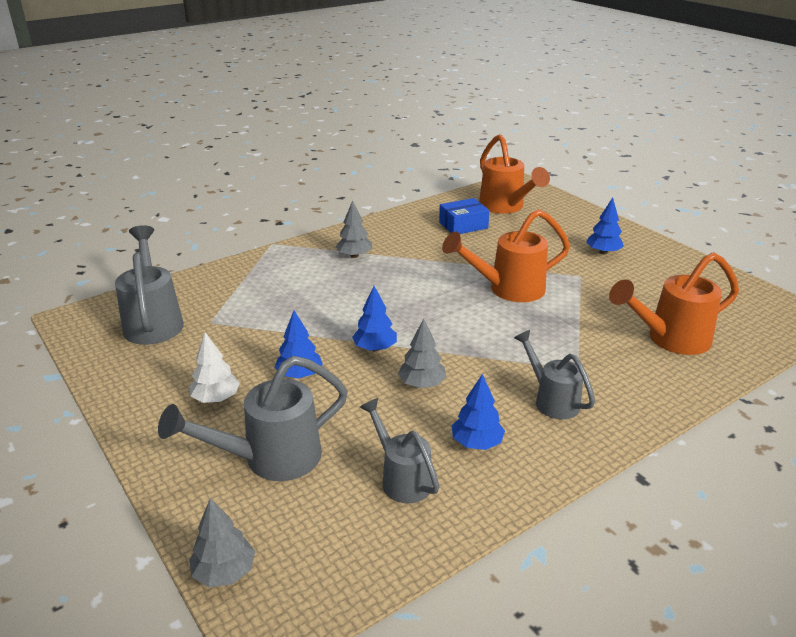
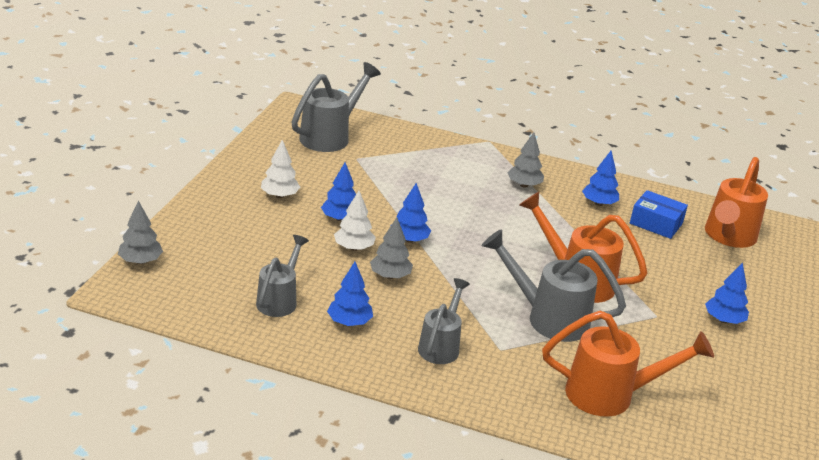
camera: 50 degrees right, 0 degrees up
(269, 459) = (244, 240): grey watering can -> grey watering can (547, 318)
(357, 387) = (354, 248): none -> white tree
(414, 236) = (599, 203): none -> blue tree
(669, 339) = (611, 395): orange watering can -> orange watering can turned 150 degrees clockwise

